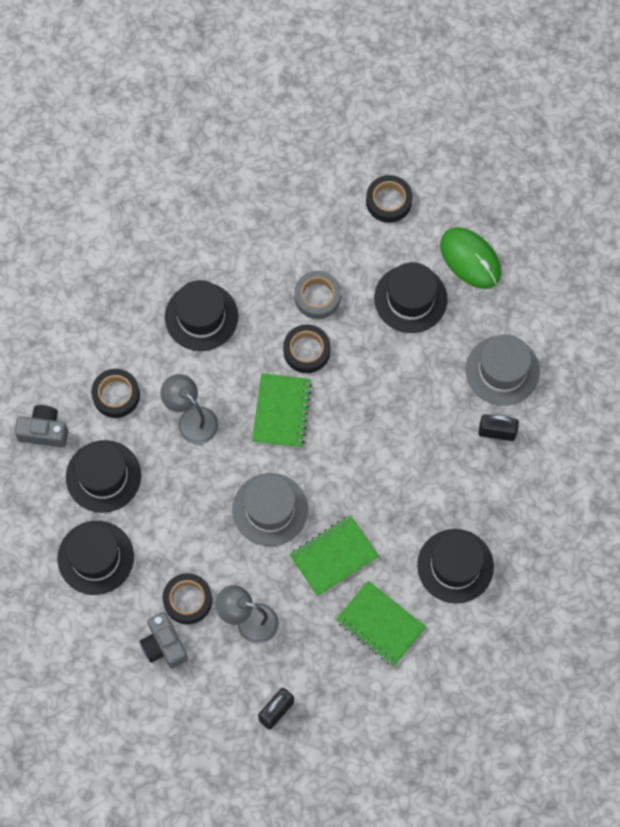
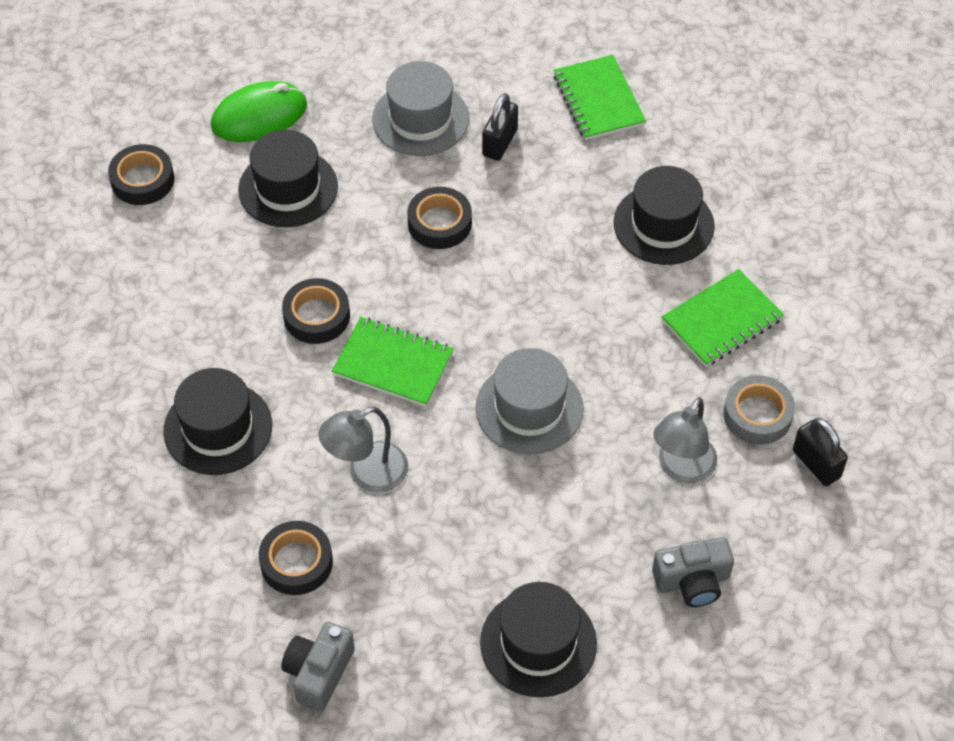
camera: 75 degrees left, 15 degrees down
(103, 476) = (416, 606): black hat -> none
(187, 600) = (633, 537): black tape -> black tape (439, 223)
(317, 297) = (244, 287): grey tape -> grey tape (757, 414)
(333, 556) = (616, 350): green notebook -> green notebook (598, 100)

